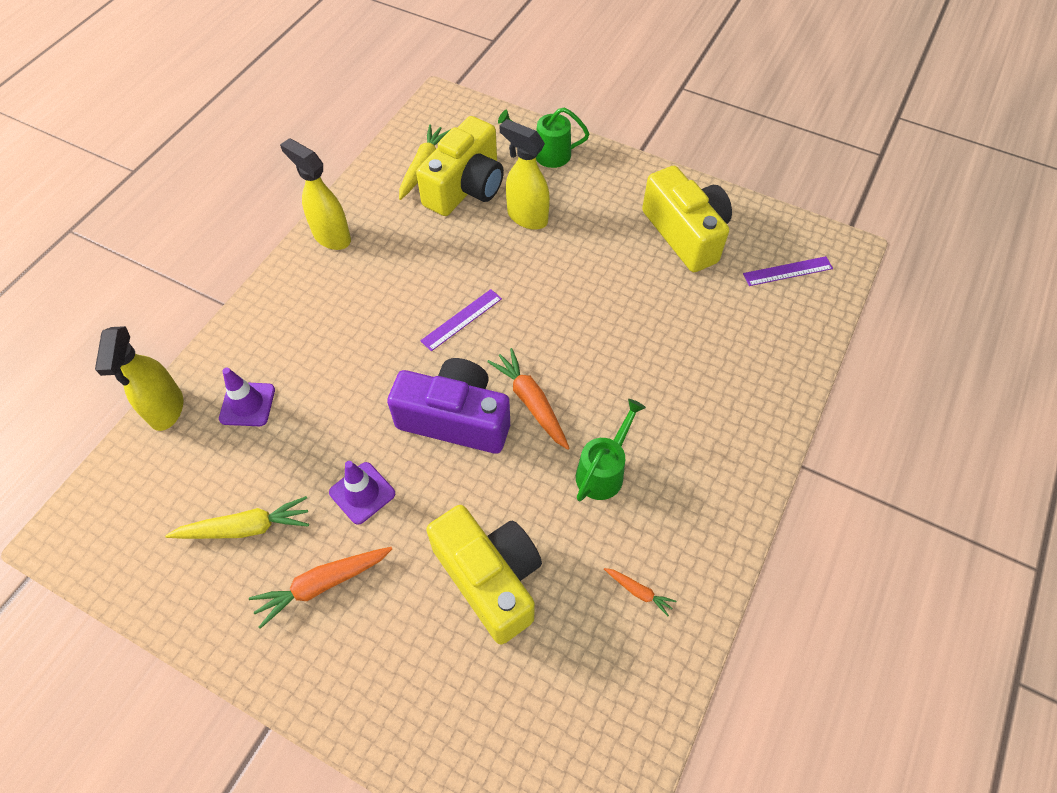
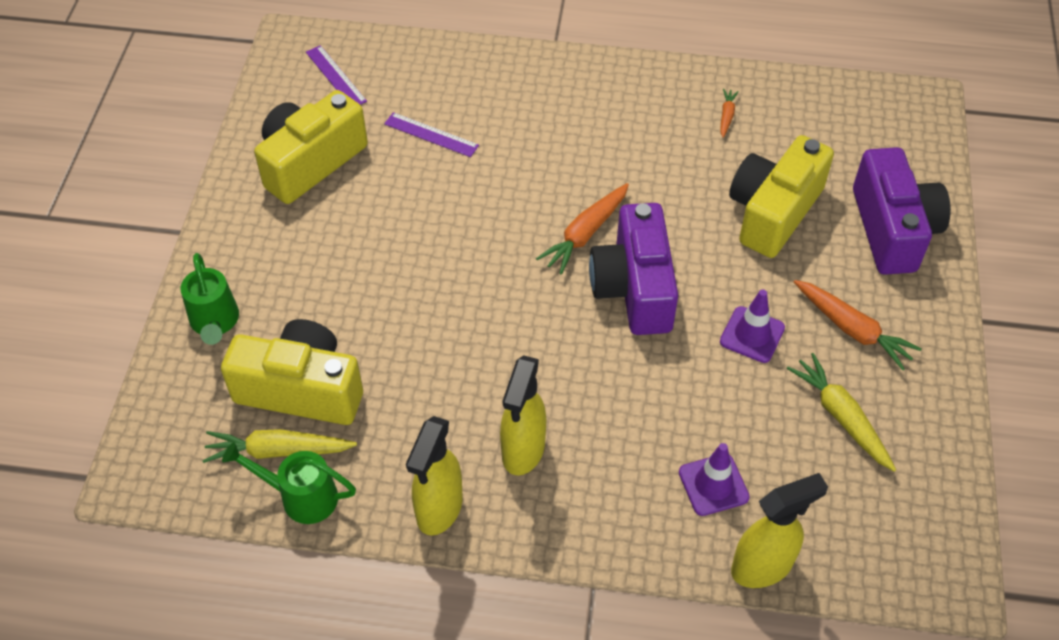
camera: 110 degrees left, 5 degrees down
(416, 693) = (892, 229): none -> purple camera
(461, 319) = (510, 324): purple ruler -> purple ruler (431, 135)
(526, 217) = (333, 310): yellow spray bottle -> yellow spray bottle (523, 451)
(603, 471) = (630, 162): green watering can -> green watering can (301, 496)

